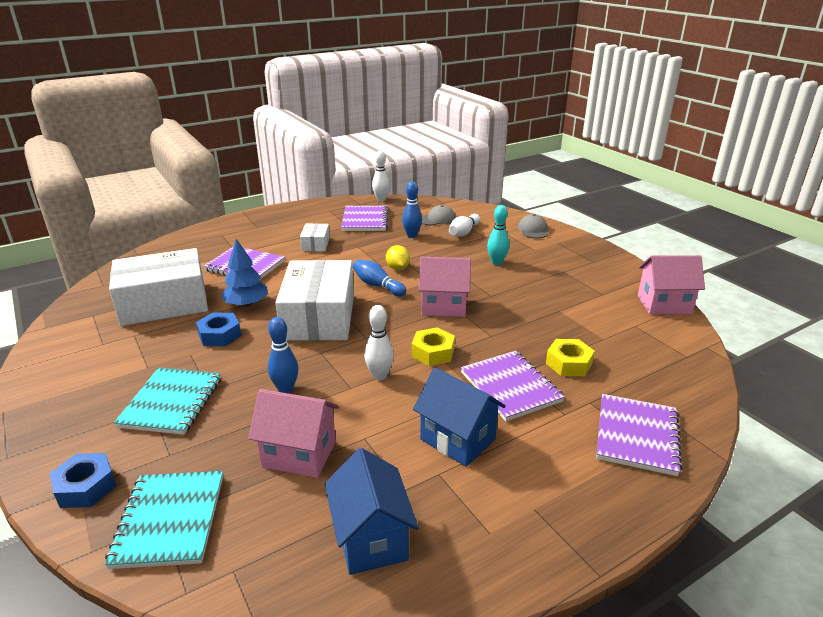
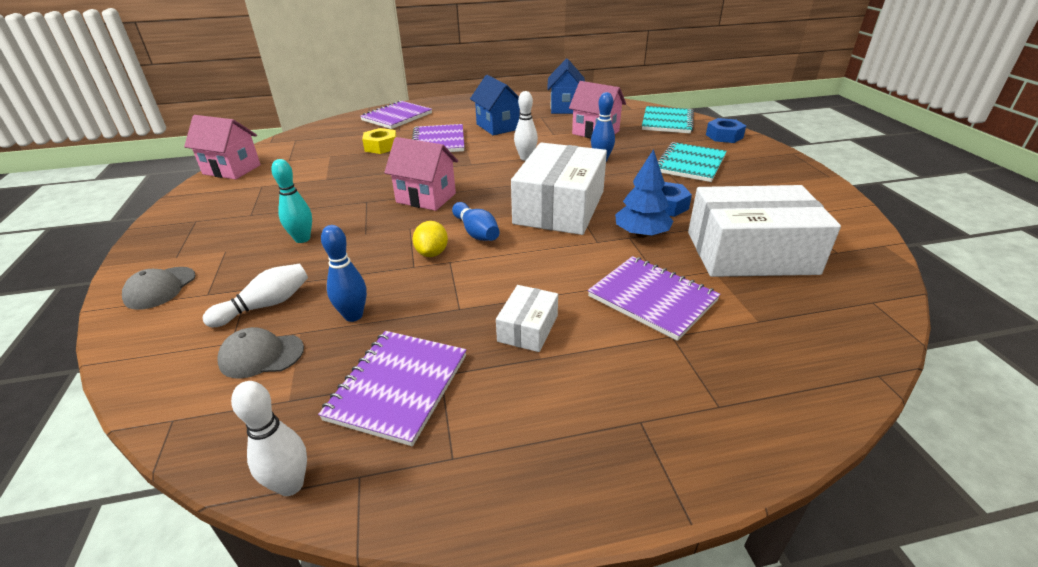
camera: 160 degrees left, 5 degrees up
(433, 352) = (473, 165): yellow nut -> none

